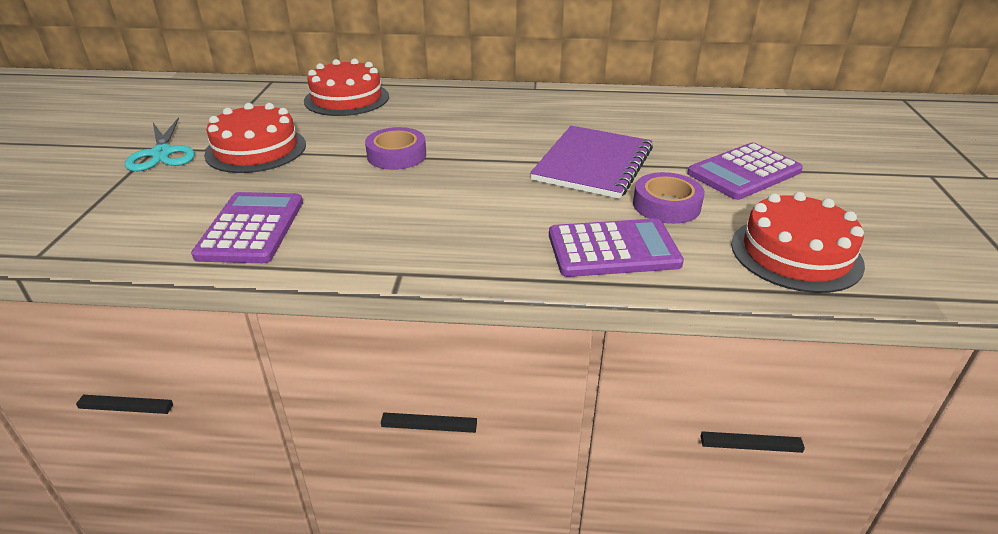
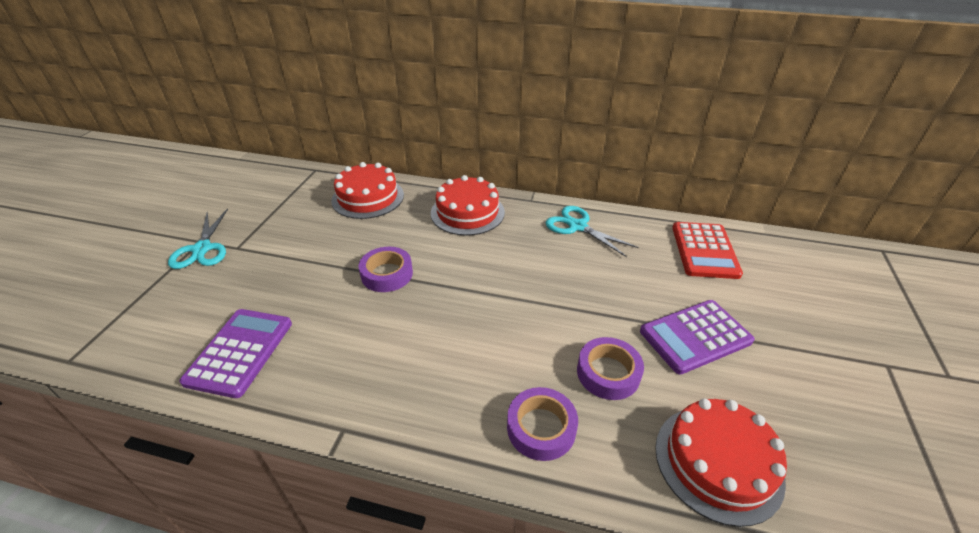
camera: 10 degrees right, 5 degrees up
(256, 149) = (275, 253): red cake -> red cake (467, 212)
(593, 104) = (577, 226): none -> turquoise scissors
(593, 164) = (555, 306): purple notebook -> none
(613, 249) = (541, 428): purple calculator -> purple tape
(731, 112) = (704, 250): none -> red calculator

